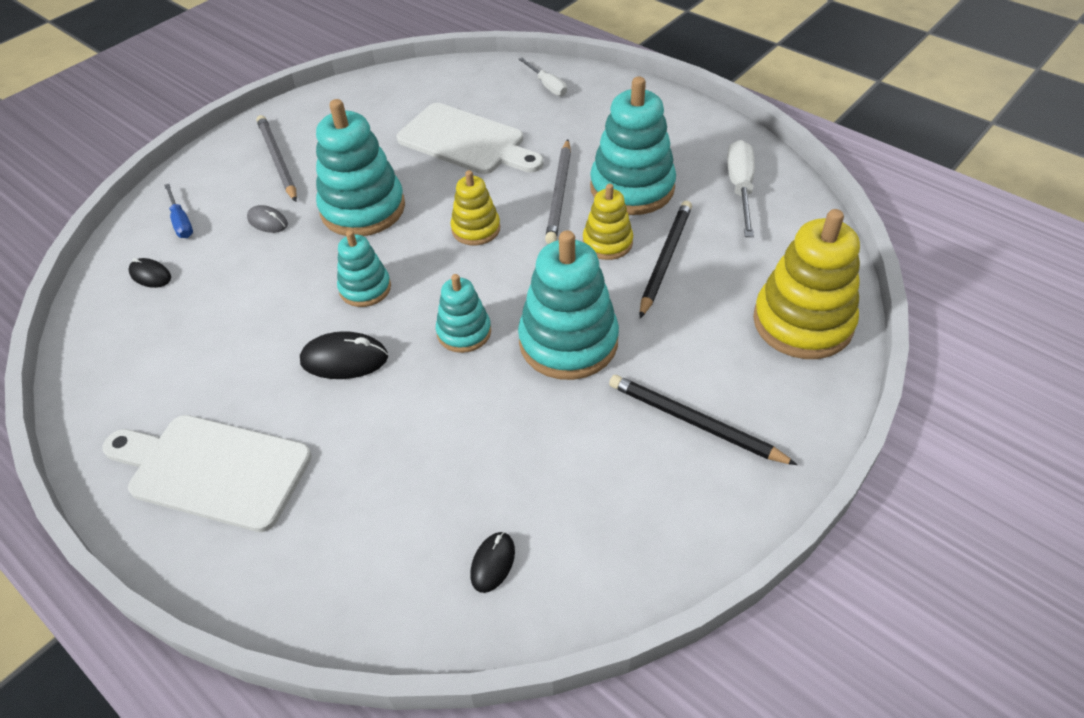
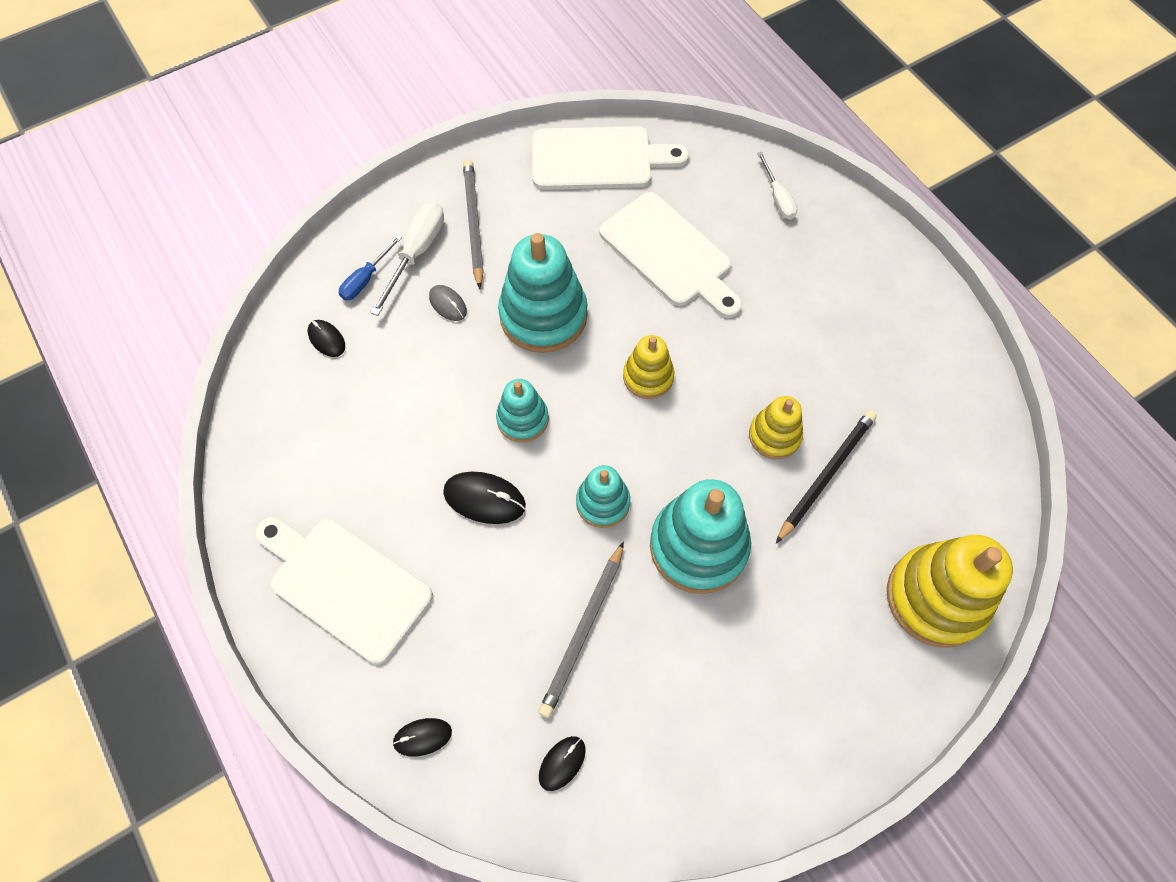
camera: 15 degrees right, 15 degrees up
(181, 222) = (366, 279): blue screwdriver -> blue screwdriver turned 45 degrees clockwise
(333, 585) = (422, 737): none -> black mouse
(381, 94) = (598, 159): none -> white cutting board
(559, 194) = (745, 356): grey pencil -> grey pencil (583, 631)
(632, 188) = (823, 371): turquoise stacking toy -> none
(694, 422) = (788, 678): black pencil -> none
(740, 188) = (936, 406): white screwdriver -> white screwdriver (416, 253)

